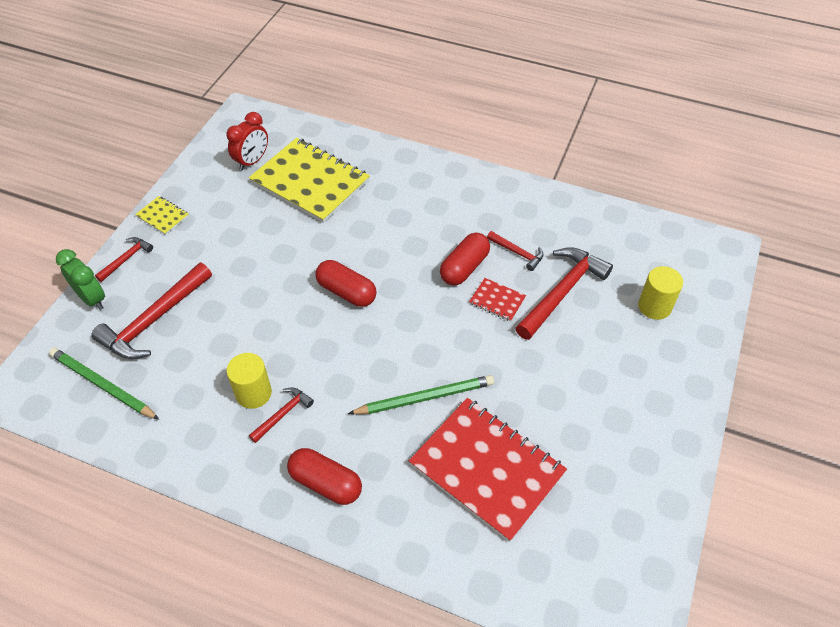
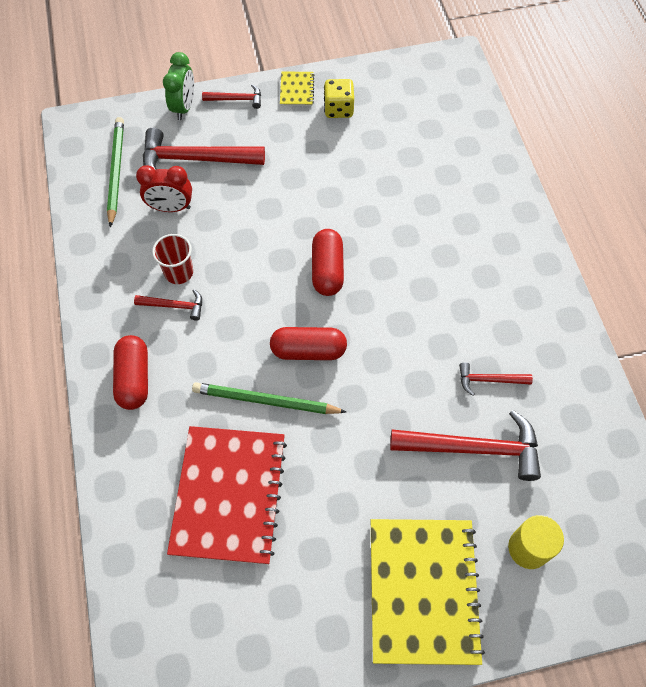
camera: 55 degrees right, 10 degrees up
(210, 202) = (338, 109): none -> yellow dice
(252, 161) = (408, 105): red clock -> red clock (171, 208)
(253, 393) = (179, 272): yellow cylinder -> red cup
(310, 182) = (424, 161): yellow notebook -> yellow notebook (423, 590)
(425, 397) = (265, 401): green pencil -> green pencil turned 150 degrees clockwise
(464, 268) = (432, 345): red capsule -> red capsule (308, 350)
(497, 300) = (416, 396): red notebook -> none
(517, 253) = (489, 380): red hammer -> red hammer turned 90 degrees clockwise

